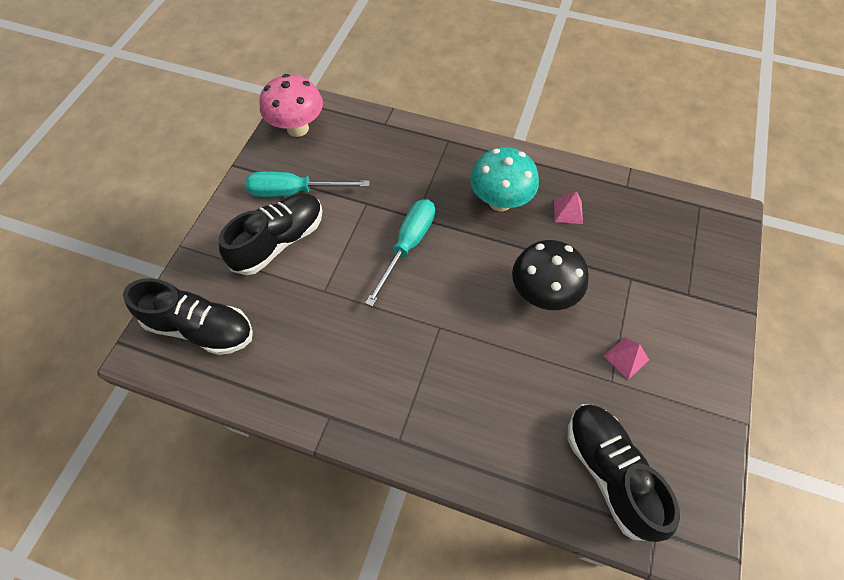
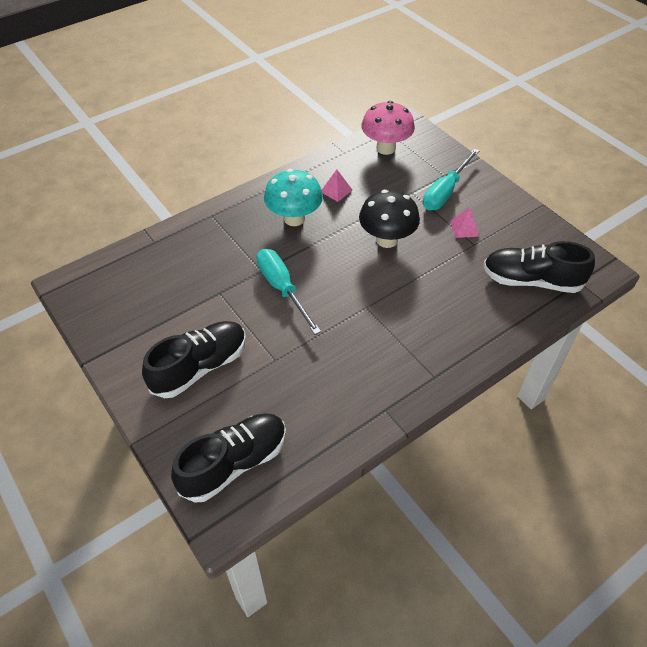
camera: 55 degrees left, 10 degrees down
(279, 241) = (200, 367): black shoe -> black shoe turned 60 degrees clockwise
(294, 191) = (160, 333): turquoise screwdriver -> turquoise screwdriver (445, 192)
(297, 128) = (94, 298): pink mushroom -> pink mushroom (385, 148)

